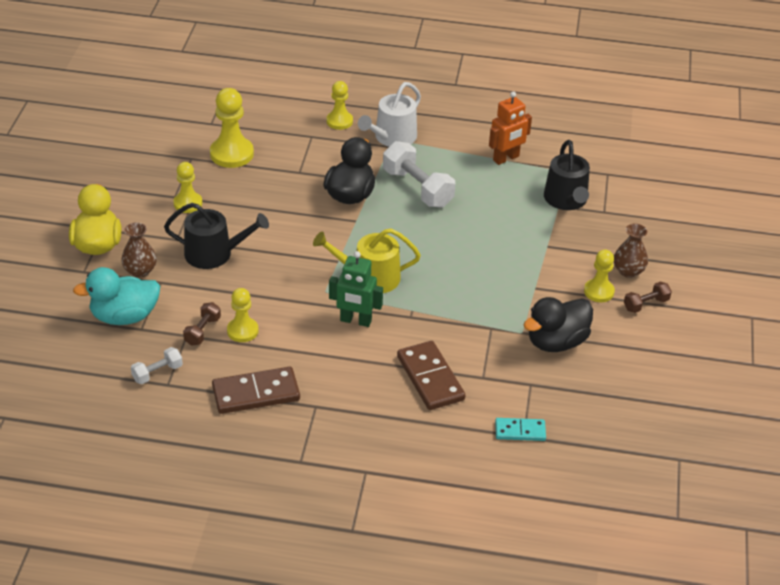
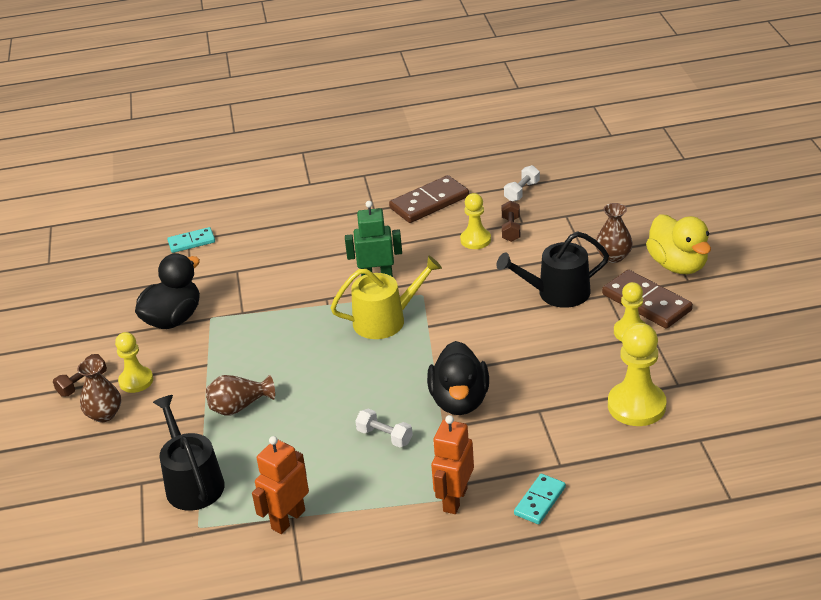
camera: 165 degrees right, 5 degrees down
(124, 316) = (589, 219): turquoise duck -> none
(339, 121) = (540, 501): yellow pawn -> turquoise domino
(392, 137) = (454, 499): white watering can -> orange robot
(417, 188) = (384, 436): white dumbbell -> white dumbbell, size x0.53
(430, 378) = (285, 255): brown domino -> brown domino (646, 302)
(517, 243) = (239, 406): none -> brown vase

